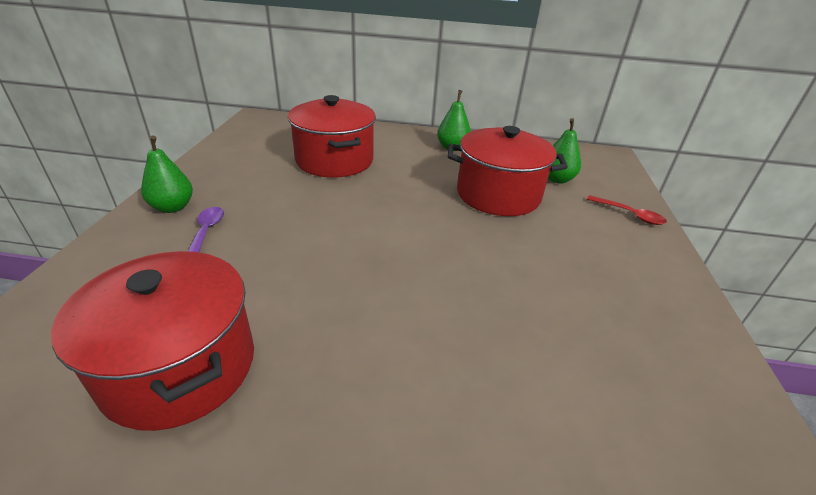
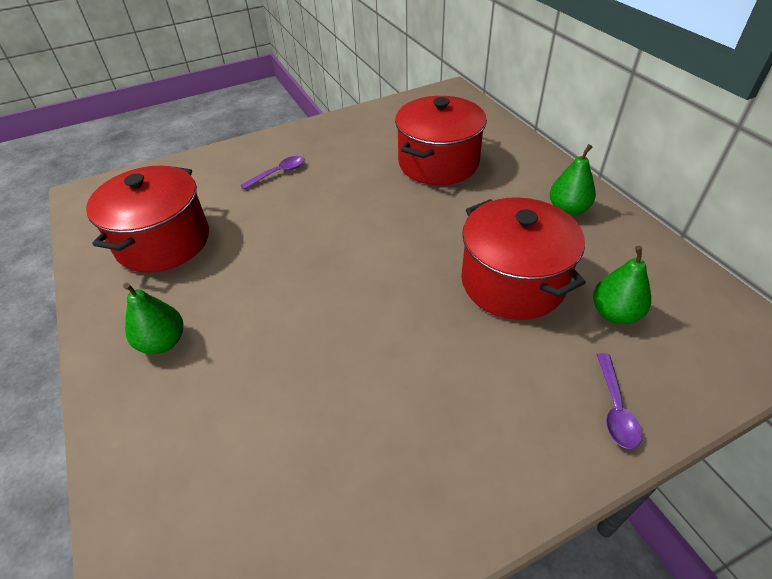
camera: 60 degrees right, 10 degrees up
(172, 207) = (291, 144): green pear -> green pear (163, 342)
(629, 214) = (615, 408): red spoon -> purple spoon

